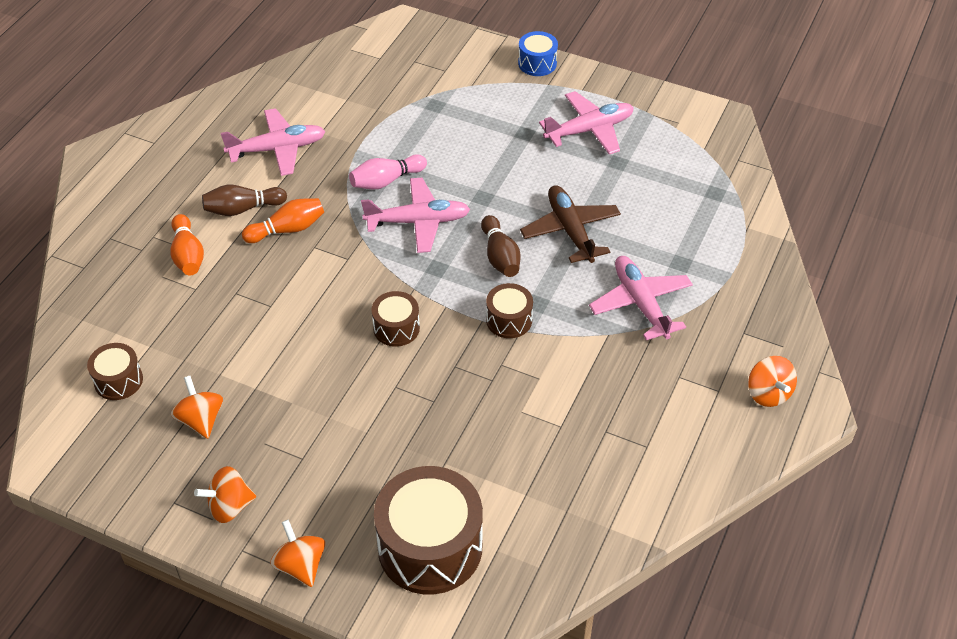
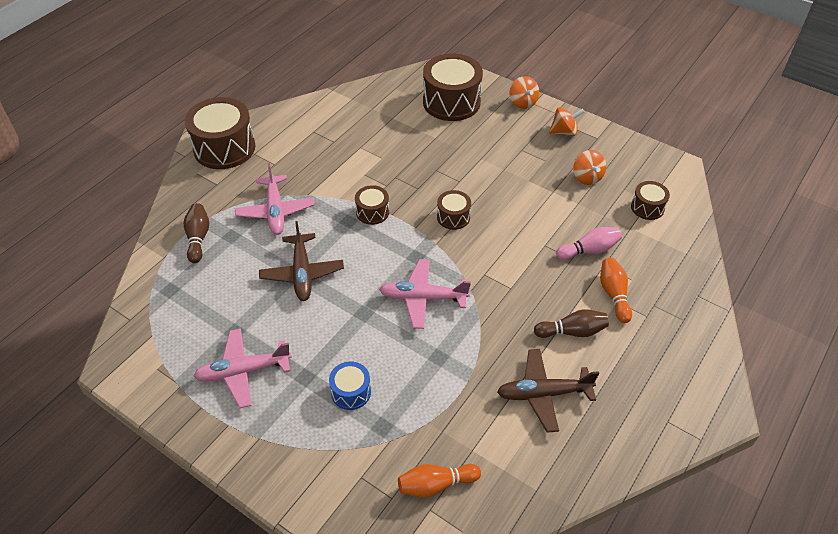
camera: 170 degrees left, 0 degrees up
(277, 149) = (543, 394): pink plane -> brown plane
(287, 229) = (532, 306): orange bowling pin -> orange bowling pin (436, 485)
(386, 181) = (444, 342): pink bowling pin -> pink bowling pin (589, 250)
(500, 256) = (364, 259): brown bowling pin -> brown bowling pin (198, 238)
(537, 63) = (259, 471): blue drum -> blue drum (351, 392)
(768, 393) = (224, 148): orange spinning top -> brown drum

